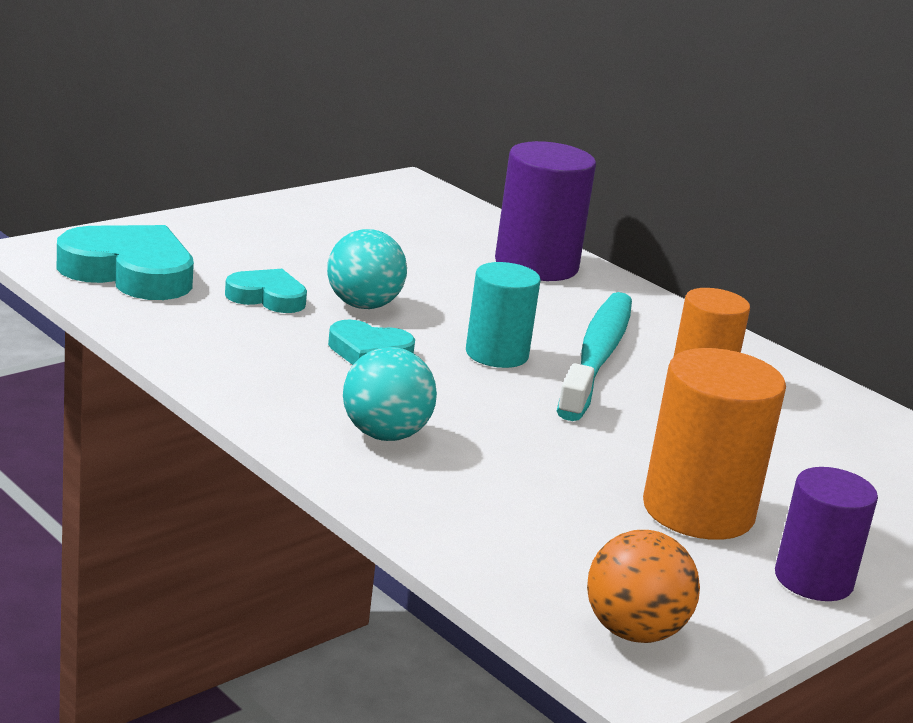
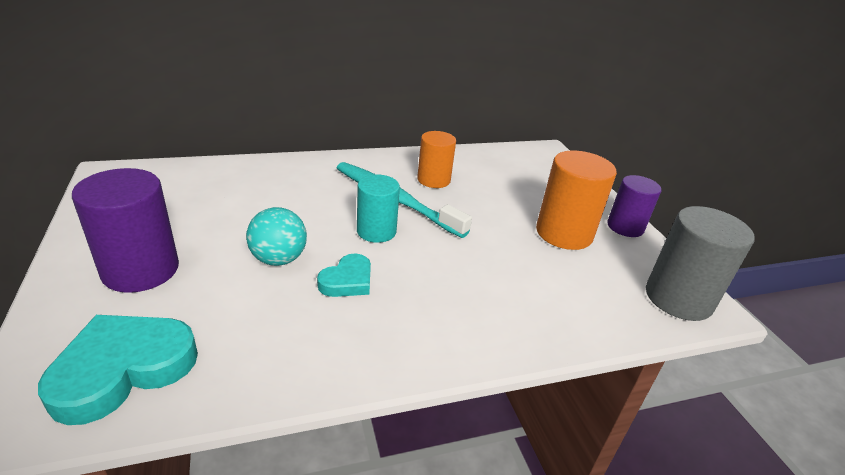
camera: 65 degrees left, 10 degrees up
(267, 297) = (234, 300): turquoise heart -> none
(385, 435) = (462, 314): turquoise ball -> none
(536, 265) = (271, 175): purple cylinder -> purple cylinder (141, 270)
(634, 632) = (678, 298): orange ball -> grey cylinder

